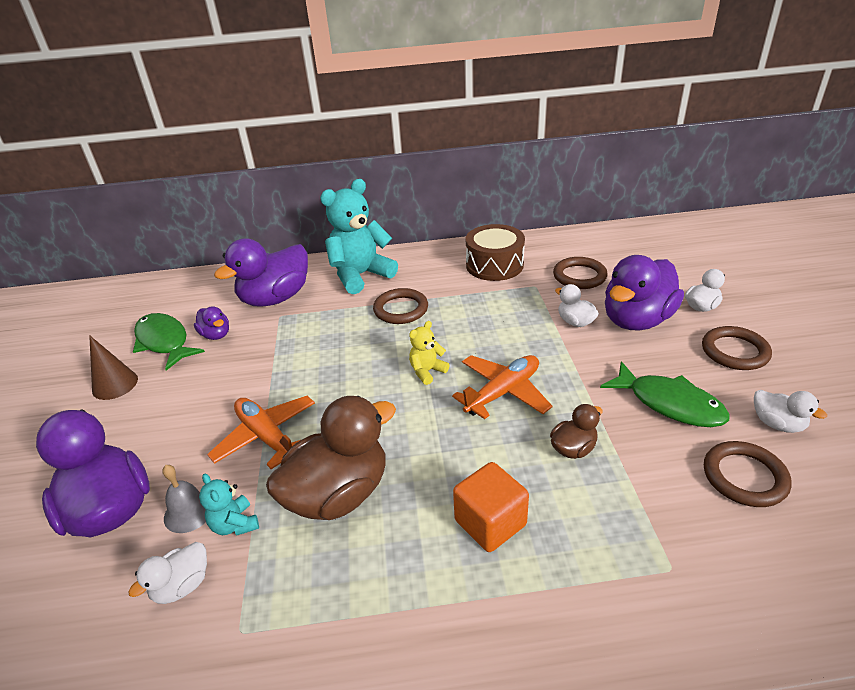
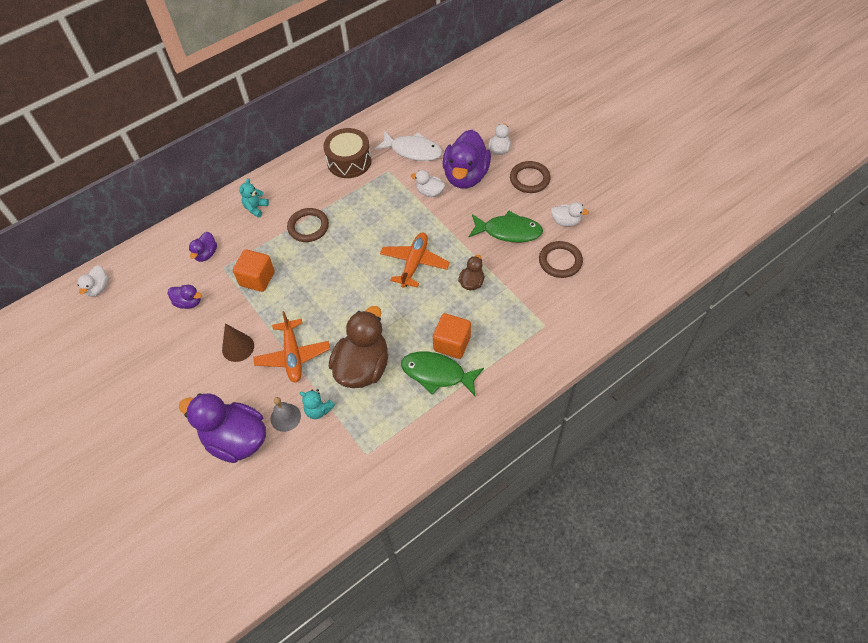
camera: 30 degrees left, 20 degrees up
(115, 384) = (151, 370): brown cone -> brown cone (238, 347)
(164, 342) = (153, 324): green fish -> green fish (437, 374)
(182, 585) = (318, 451): white duck -> white duck (98, 288)
(267, 437) = (293, 355): orange plane -> orange plane turned 120 degrees counterclockwise
(275, 298) = (206, 254): purple duck -> purple duck, size x0.48
(303, 339) = (257, 279): none -> orange cube
(360, 275) = (256, 208): turquoise teddy bear -> turquoise teddy bear, size x0.47
(427, 371) = (359, 268): yellow teddy bear -> none
(579, 276) = (413, 150): brown ring -> white fish

